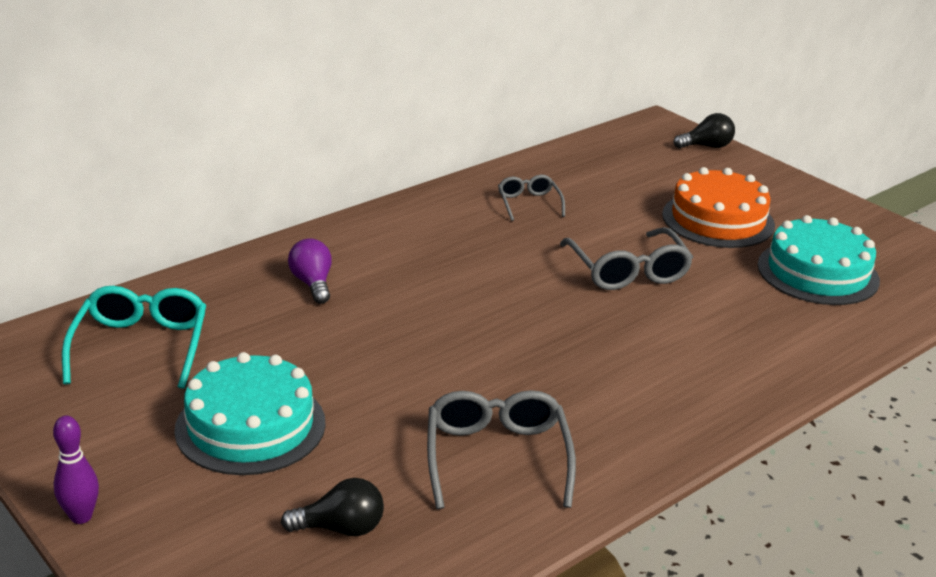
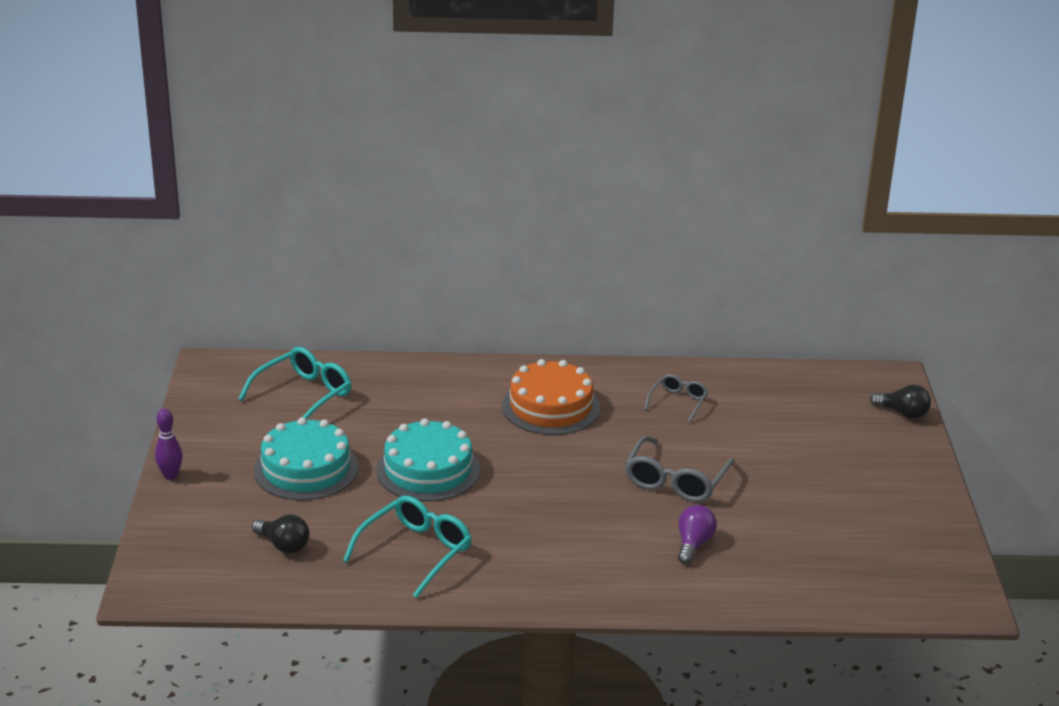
camera: 40 degrees right, 0 degrees up
(312, 284) = (450, 398): purple light bulb -> purple light bulb (693, 544)
(497, 457) = (416, 552): grey glasses -> turquoise glasses
(718, 219) = (810, 474): orange cake -> orange cake (551, 407)
(817, 272) = (825, 545): turquoise cake -> turquoise cake (428, 470)

